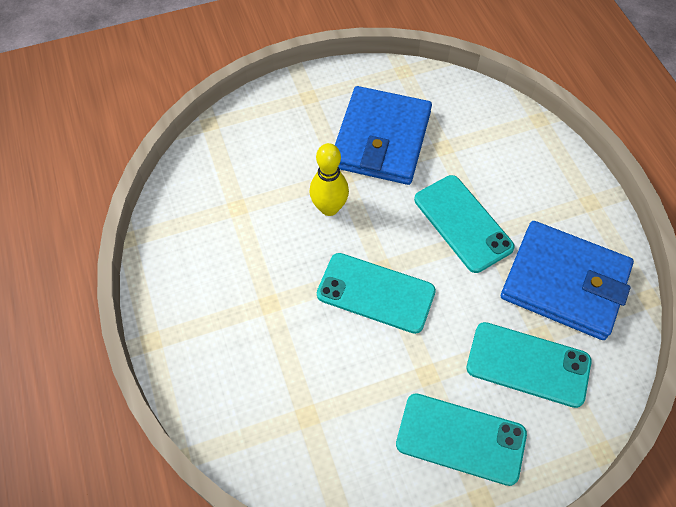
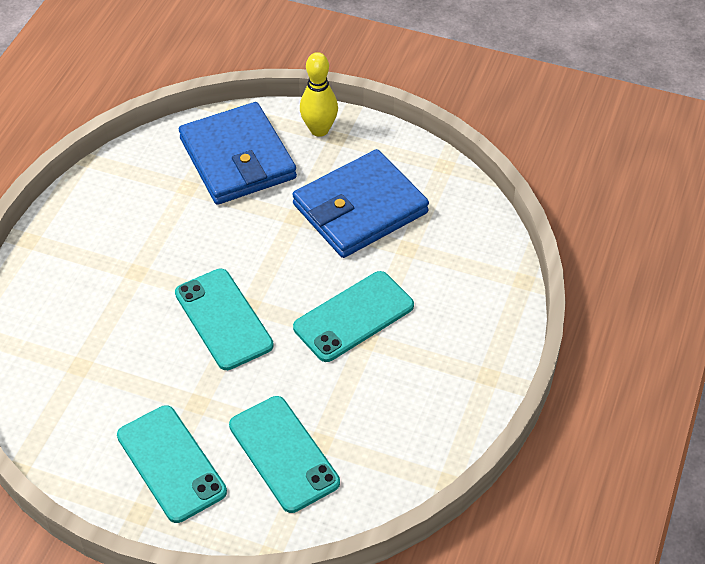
camera: 40 degrees right, 10 degrees down
(329, 208) = (257, 233): yellow bowling pin -> yellow bowling pin (319, 130)
(463, 223) = (353, 317): turquoise phone -> turquoise phone turned 45 degrees clockwise
(564, 283) = (386, 419): blue wallet -> blue wallet (237, 158)

